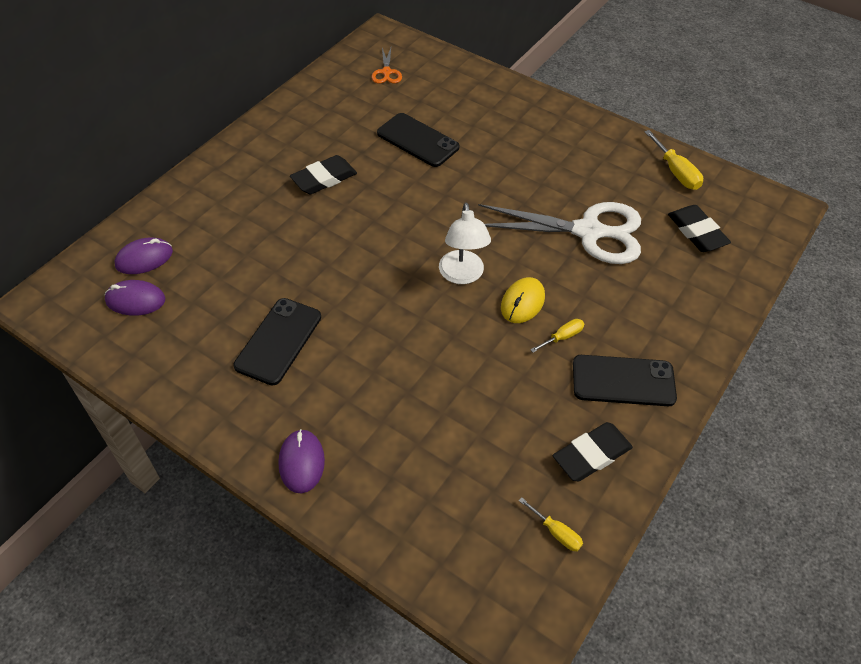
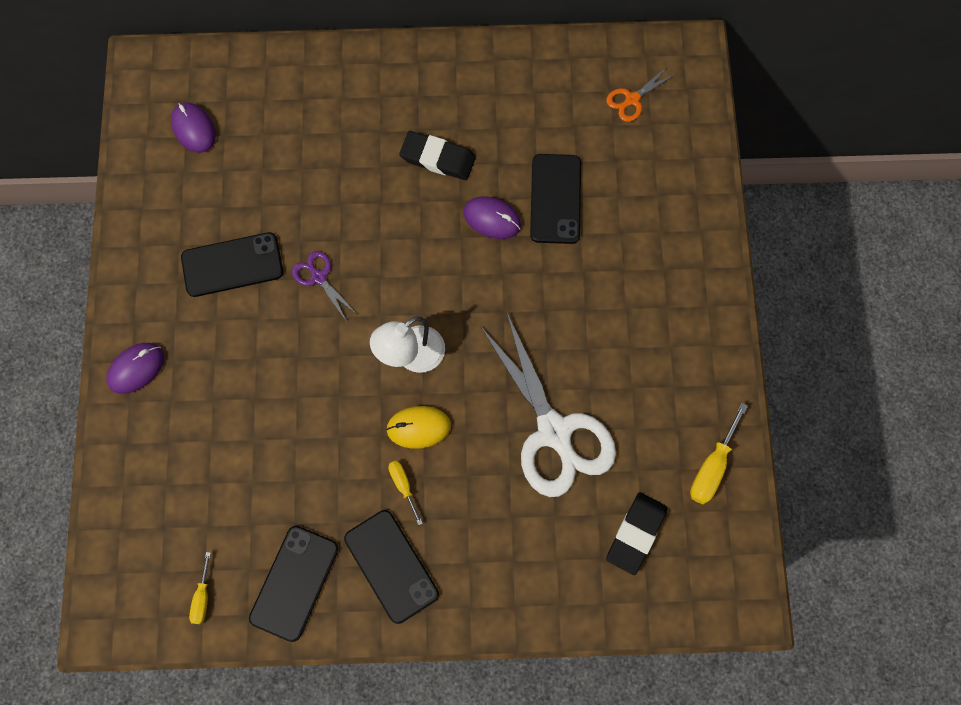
camera: 55 degrees right, 20 degrees up
(144, 258) = (238, 98): purple mouse -> purple mouse (492, 219)
(345, 293) = (318, 277): none -> purple scissors
(562, 337) = (403, 486): yellow screwdriver -> yellow screwdriver turned 135 degrees counterclockwise
(591, 454) = (294, 583): black eraser -> black phone

